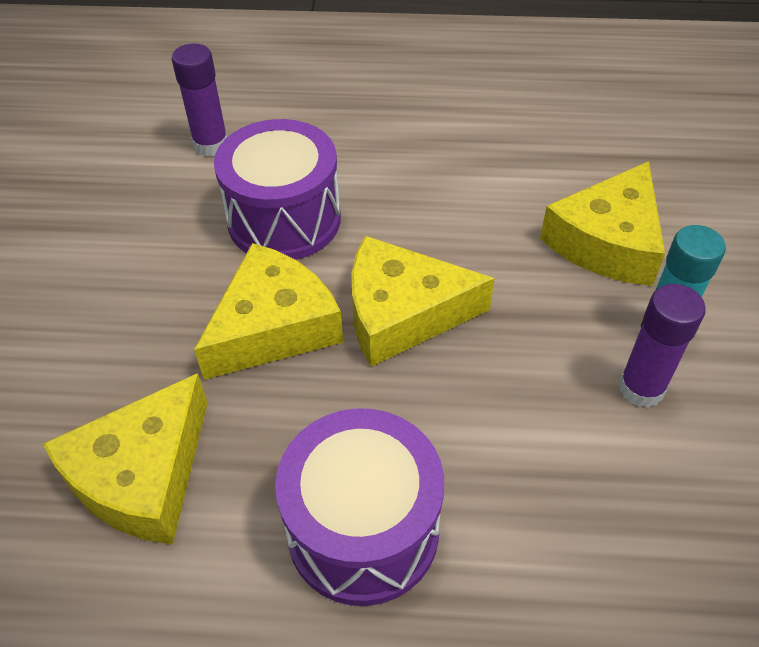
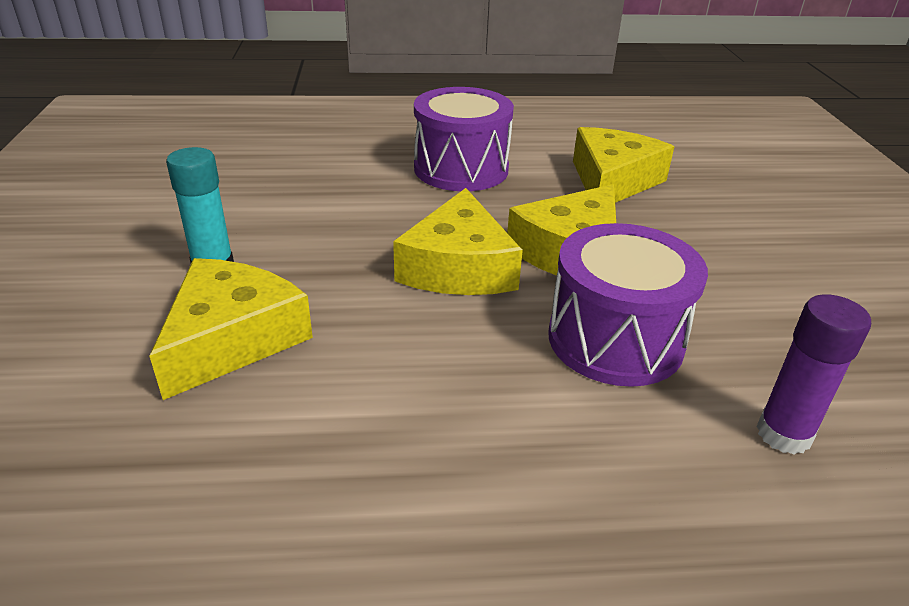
camera: 170 degrees right, 15 degrees down
(402, 313) = (458, 267): yellow cheese -> yellow cheese turned 105 degrees clockwise
(641, 388) = (253, 232): purple glue stick -> none

